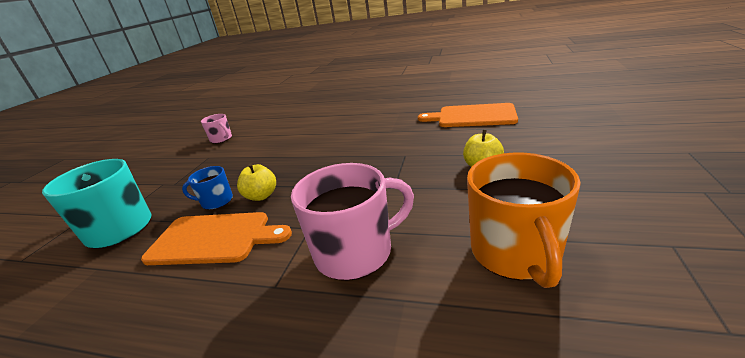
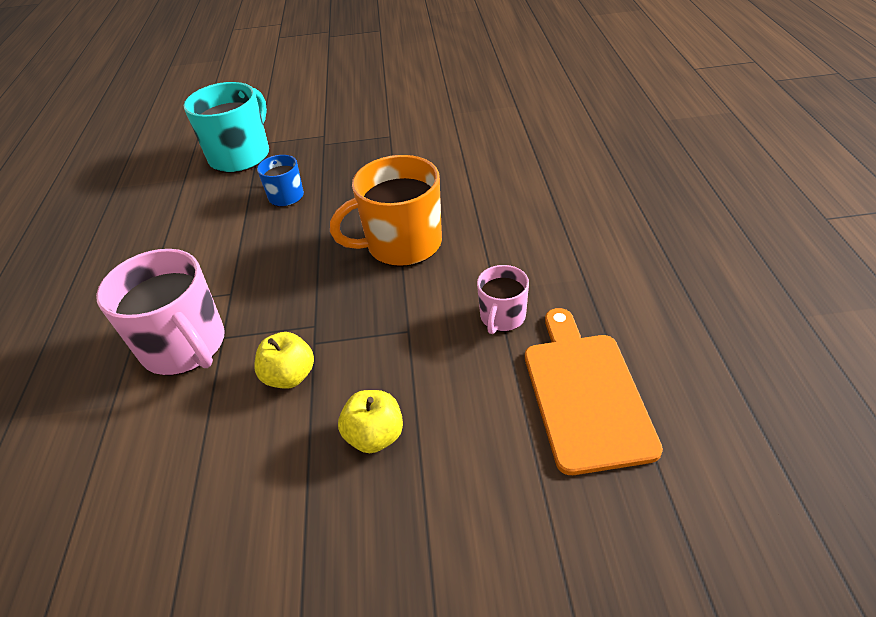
camera: 70 degrees right, 15 degrees up
(213, 239) = (218, 229): orange cutting board -> none
(221, 139) = (444, 120): pink mug -> pink mug (502, 317)
(261, 196) = (296, 226): yellow apple -> yellow apple (290, 376)
(515, 253) = (166, 494): orange mug -> orange mug (402, 244)

